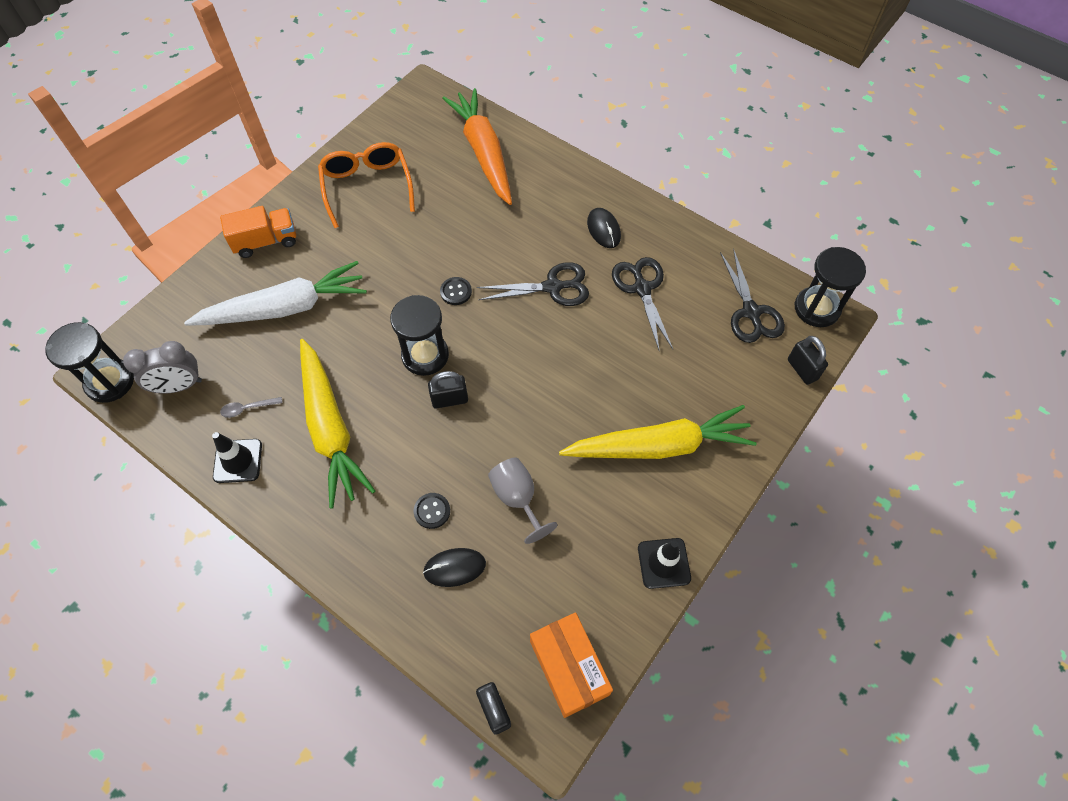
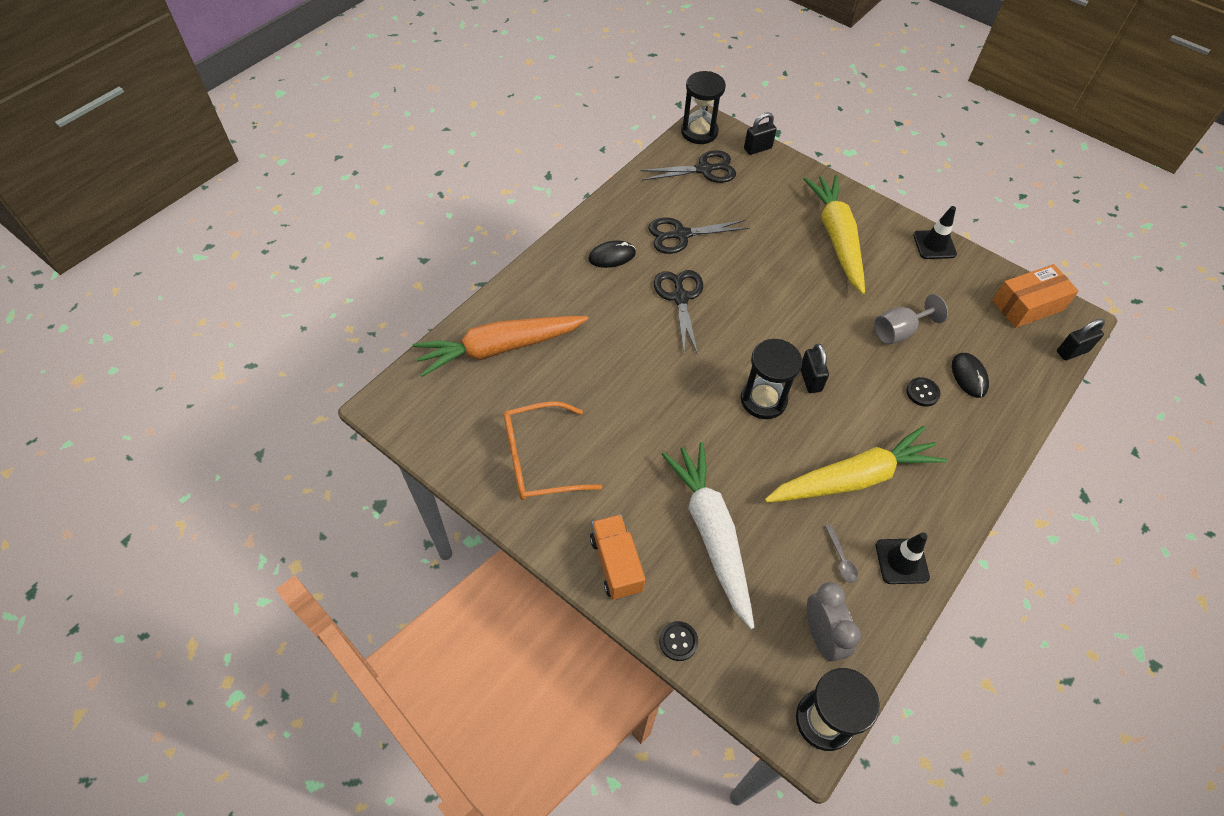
camera: 90 degrees left, 5 degrees down
(456, 292) = (687, 374): black button -> black button (678, 641)

